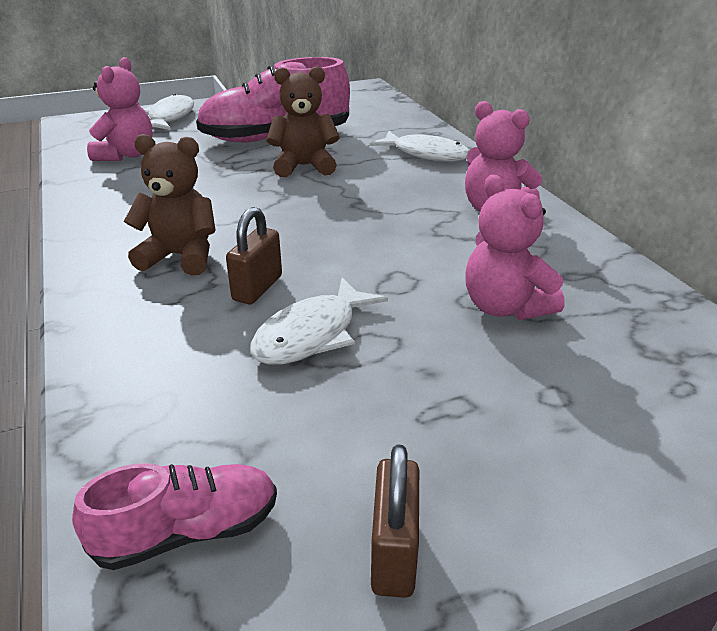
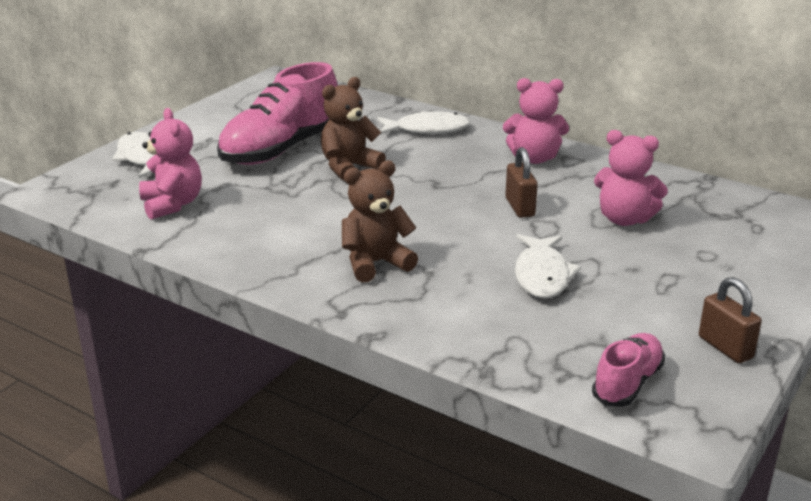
camera: 35 degrees left, 5 degrees down
(257, 288) = (464, 263): brown padlock -> brown padlock (520, 207)

